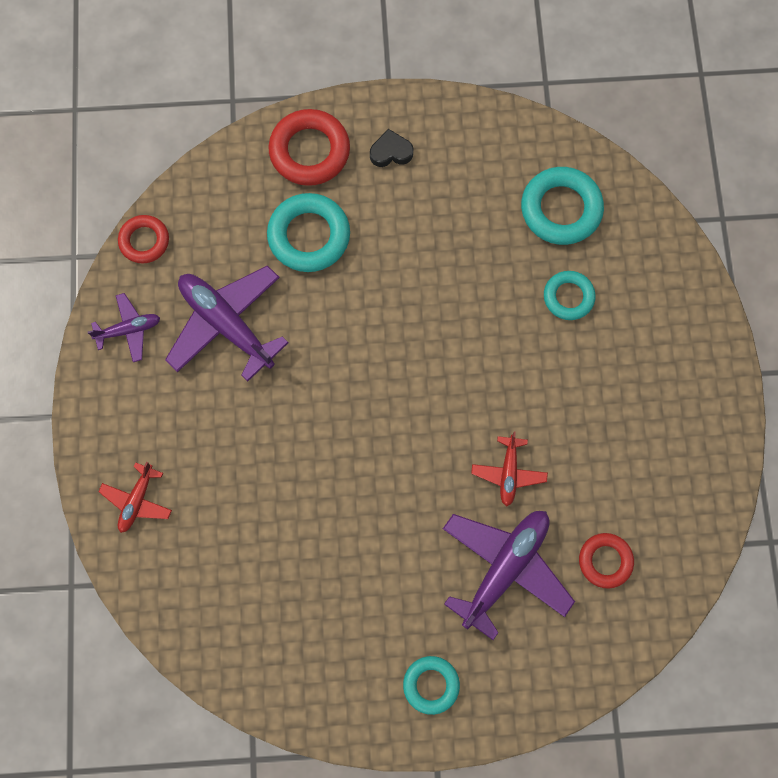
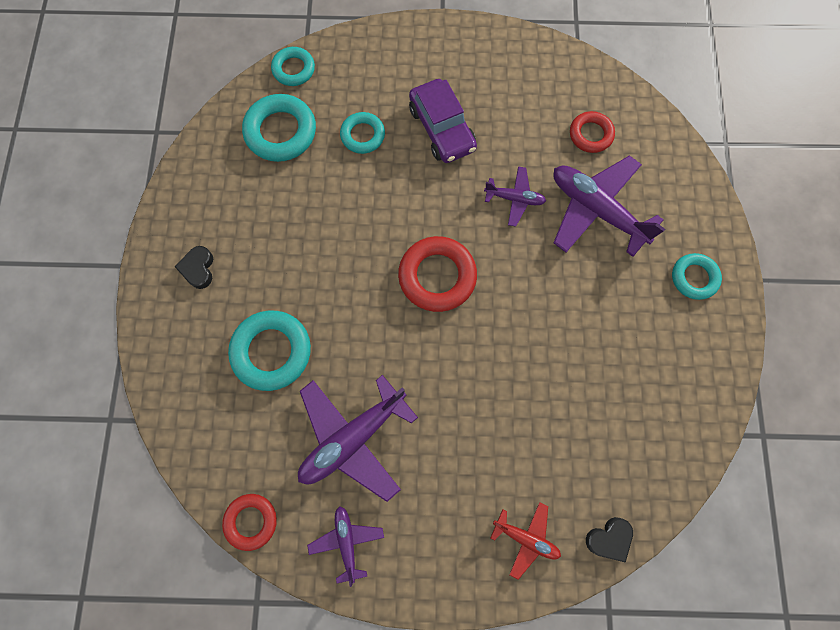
camera: 85 degrees left, 0 degrees up
(139, 585) = (609, 539): none -> black heart
(309, 151) = (182, 345): red ring -> red ring (437, 276)
(508, 473) = (514, 199): red plane -> purple plane
(589, 384) = (442, 129): none -> purple car
(644, 211) = (294, 69): none -> turquoise ring

